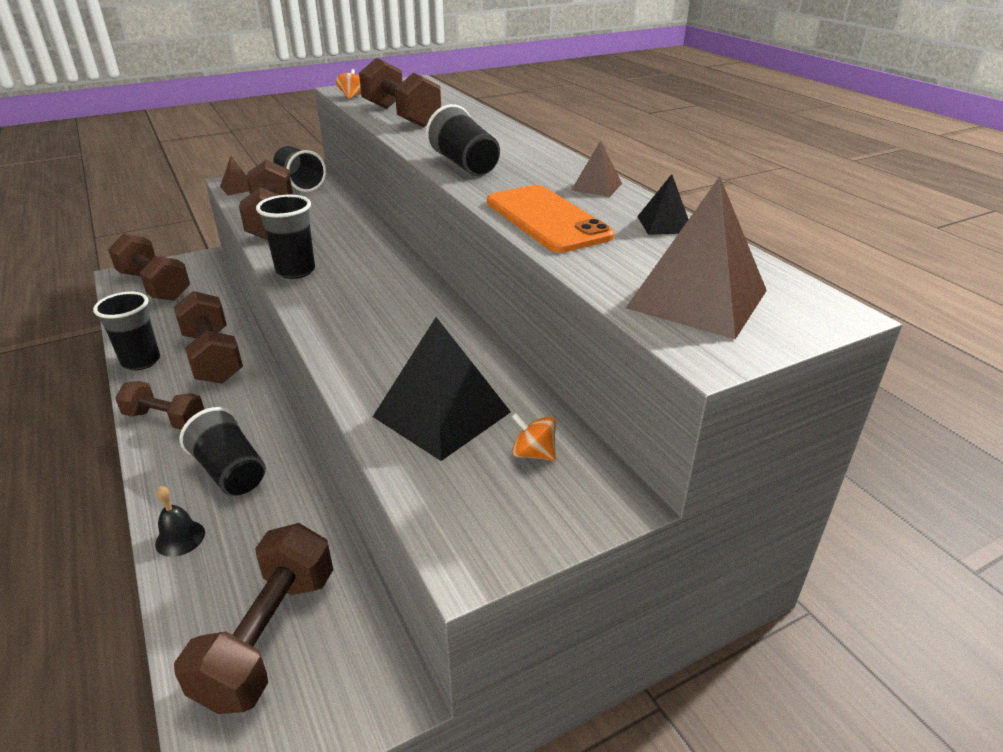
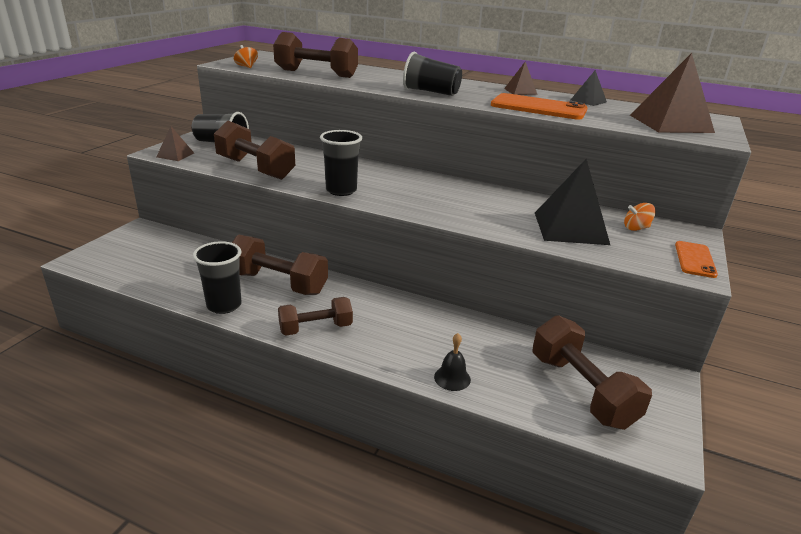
camera: 40 degrees left, 5 degrees down
(154, 286) = (132, 258): brown dumbbell -> none
(231, 472) = (416, 334): black cup -> none
(513, 541) = (695, 259): none -> orange phone

